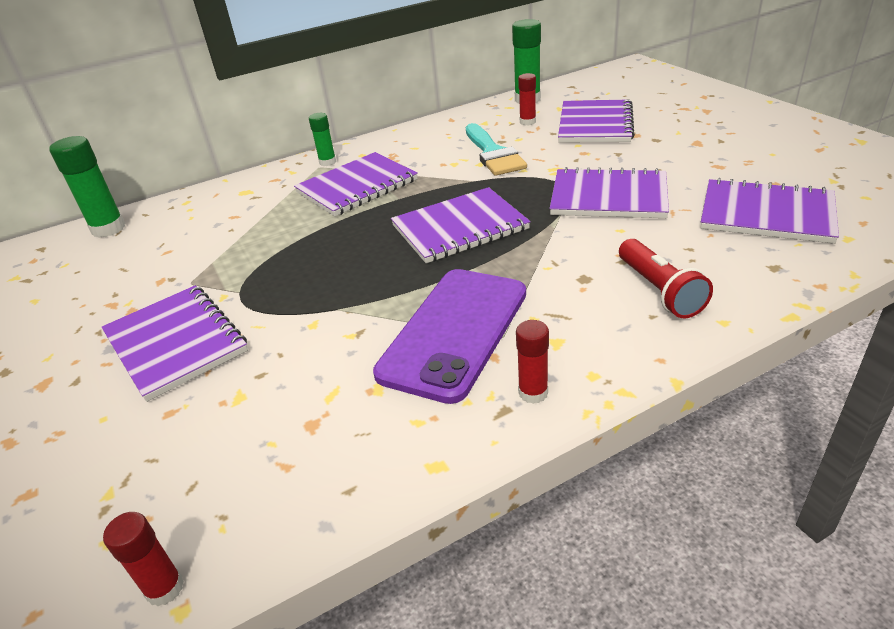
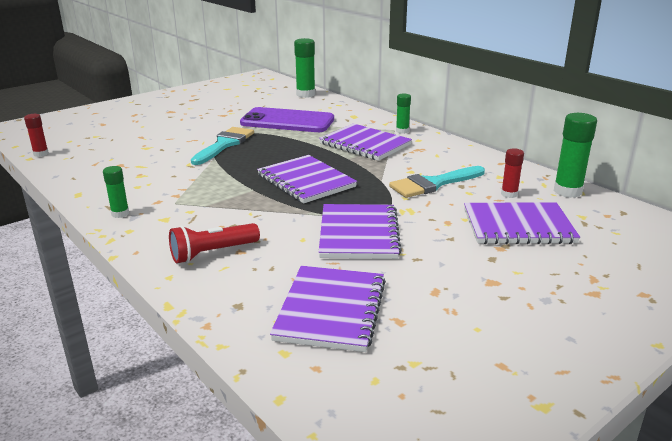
camera: 75 degrees right, 10 degrees down
(176, 343) = (193, 128): purple notebook -> none
(284, 301) = (224, 144): none -> turquoise brush
(454, 332) = (183, 189): purple phone -> purple phone (287, 121)
(533, 393) = (120, 214): red glue stick -> green glue stick

